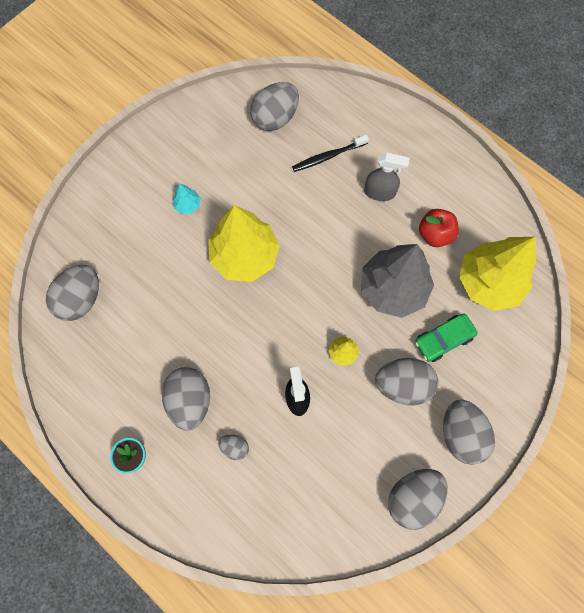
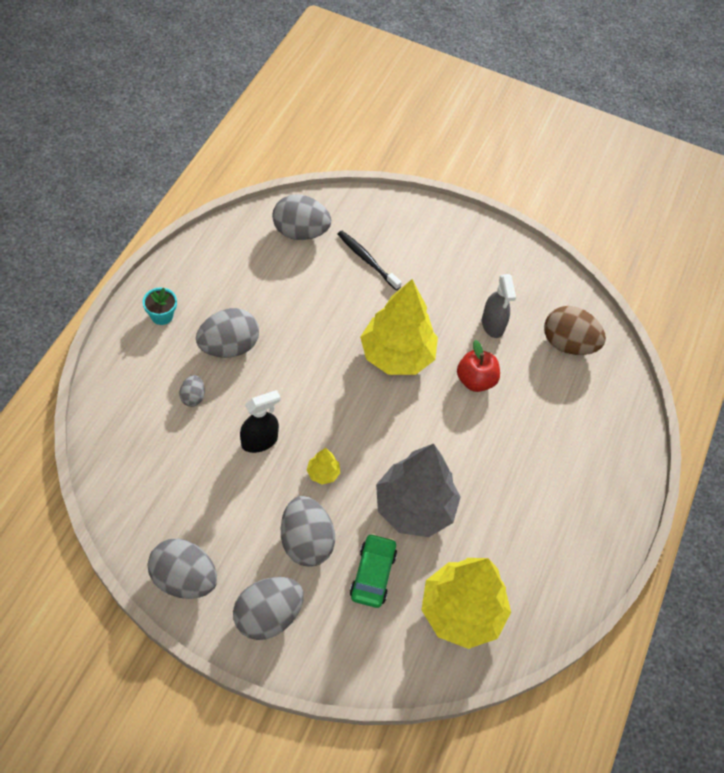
camera: 65 degrees right, 15 degrees down
(187, 205) = (432, 291): turquoise tree -> none
(275, 118) = (568, 344): grey egg -> brown egg
(328, 156) = (546, 406): black toothbrush -> black toothbrush (367, 260)
(380, 192) = (525, 468): grey spray bottle -> grey spray bottle (493, 325)
(435, 234) = (498, 539): red apple -> red apple (475, 380)
(443, 339) = (373, 574): green car -> green car turned 60 degrees clockwise

